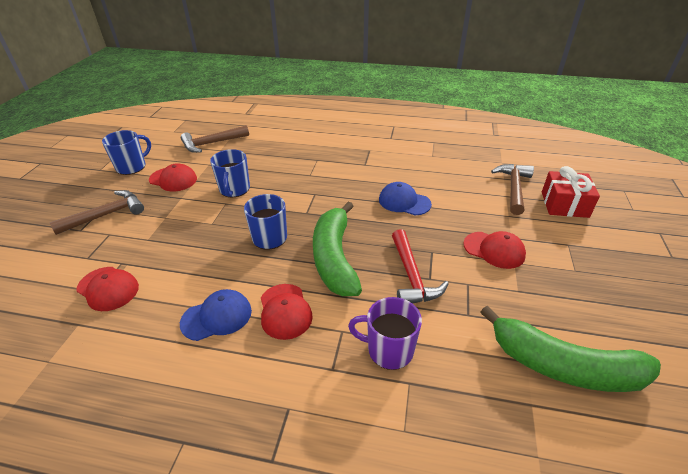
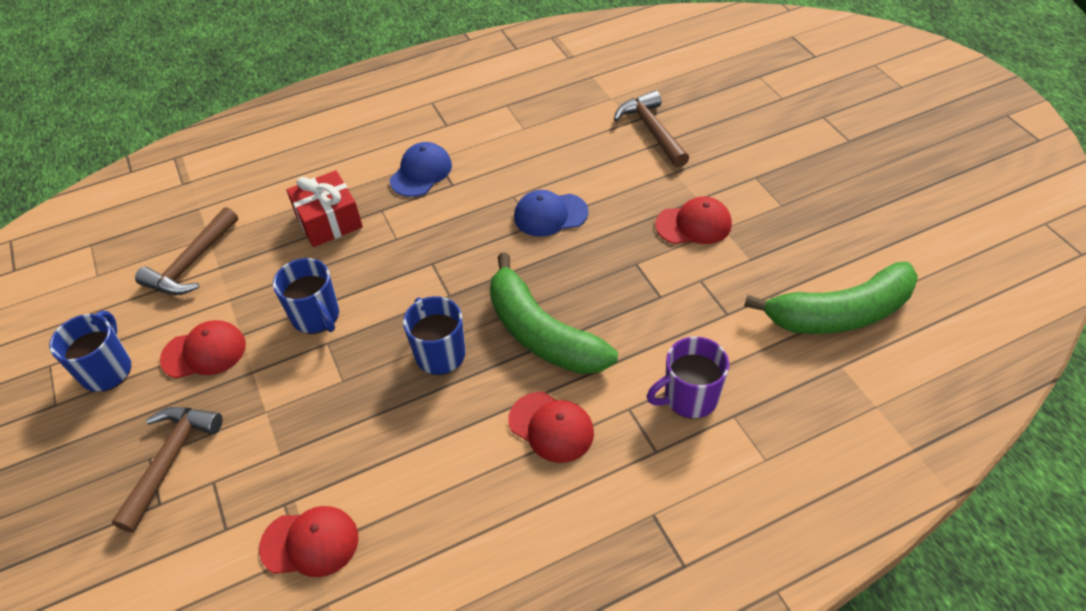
camera: 35 degrees left, 10 degrees up
(217, 317) = (484, 482): blue cap -> blue cap (421, 172)
(411, 276) = (641, 305): red hammer -> none
(564, 204) = (717, 126): red gift -> red gift (329, 221)

